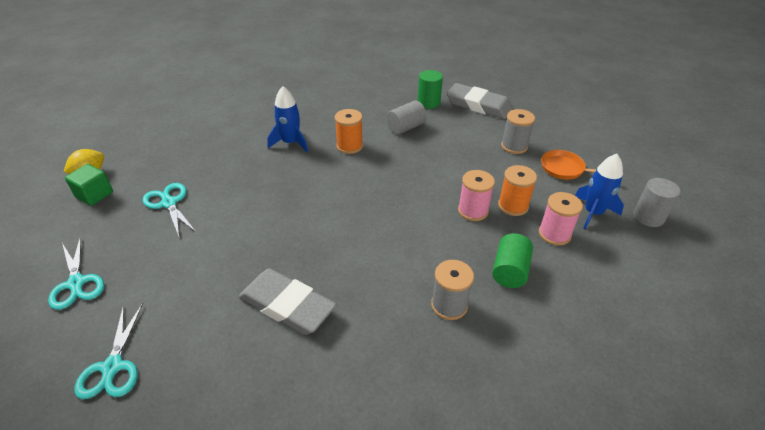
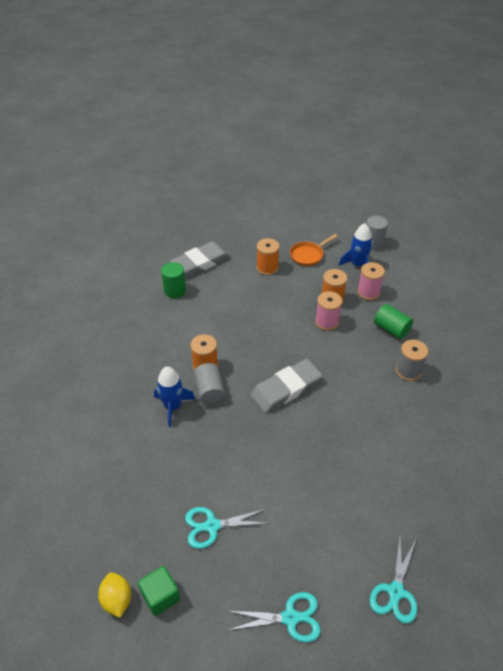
camera: 65 degrees left, 5 degrees up
(112, 367) = (395, 592): turquoise scissors -> turquoise scissors turned 90 degrees clockwise
(287, 305) = (375, 462): grey eraser -> grey eraser (286, 389)
(406, 127) = (202, 319): grey cylinder -> grey cylinder (209, 391)
(514, 146) = (267, 268): grey spool -> orange spool

